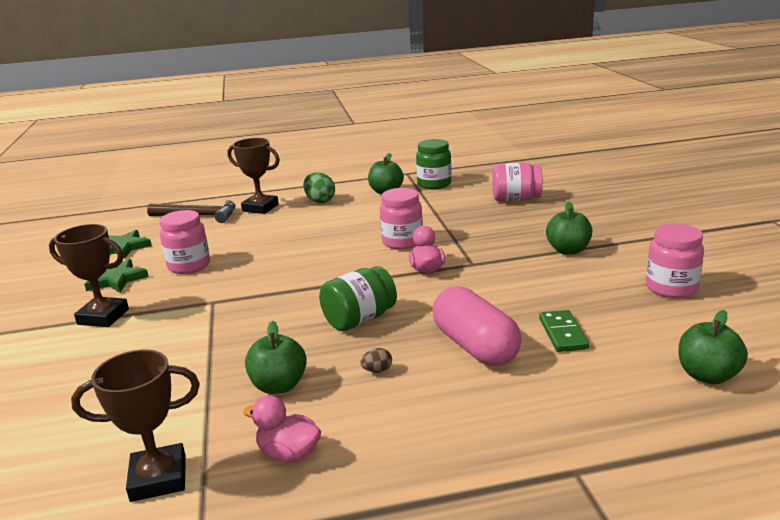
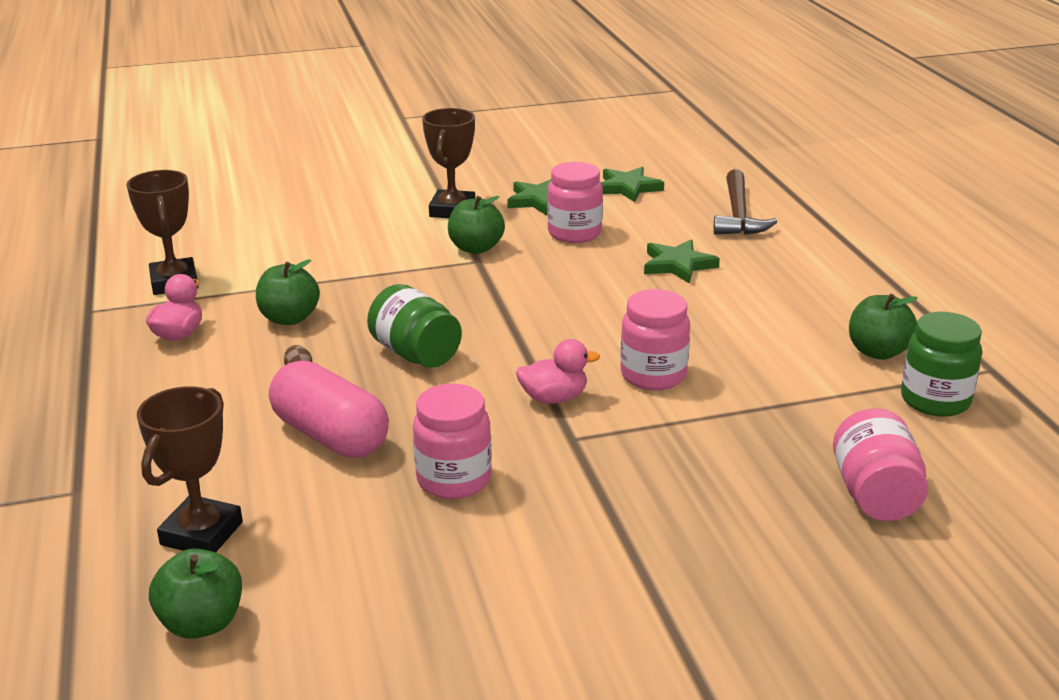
camera: 85 degrees right, 5 degrees up
(260, 208) = (777, 253): brown trophy -> brown trophy (201, 533)
(261, 234) = (678, 265): none -> green star
(320, 201) = (817, 296): green egg -> none
(475, 346) = (330, 436): pink capsule -> pink capsule turned 75 degrees clockwise
(562, 333) = (344, 507): green domino -> none
(568, 250) = (623, 539): green apple -> green apple (476, 248)
(671, 288) = (464, 639): pink jar -> pink jar (454, 479)

